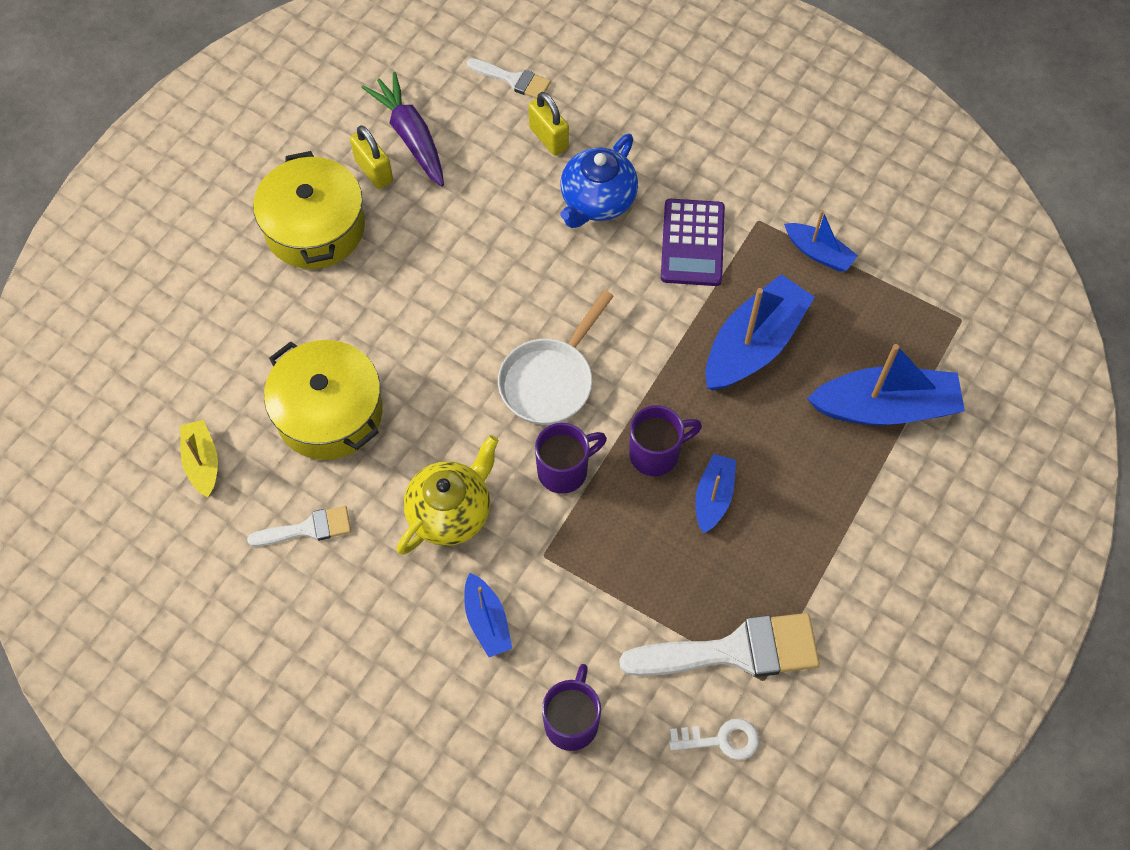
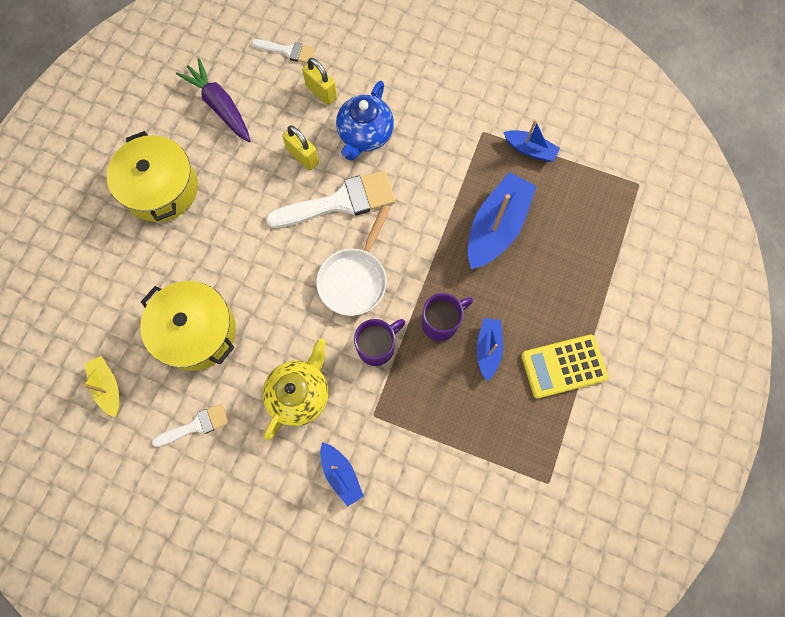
camera: 10 degrees left, 10 degrees up
(374, 171) = (197, 137): yellow padlock -> yellow padlock (303, 156)
(572, 721) = (416, 541): purple mug -> none
(692, 243) = (439, 156): purple calculator -> none
(721, 740) = (526, 535): white key -> none
(734, 650) = (524, 464): white brush -> white brush (340, 202)
(812, 536) = (563, 366): none -> yellow calculator
(885, 407) = (597, 259): blue boat -> none

